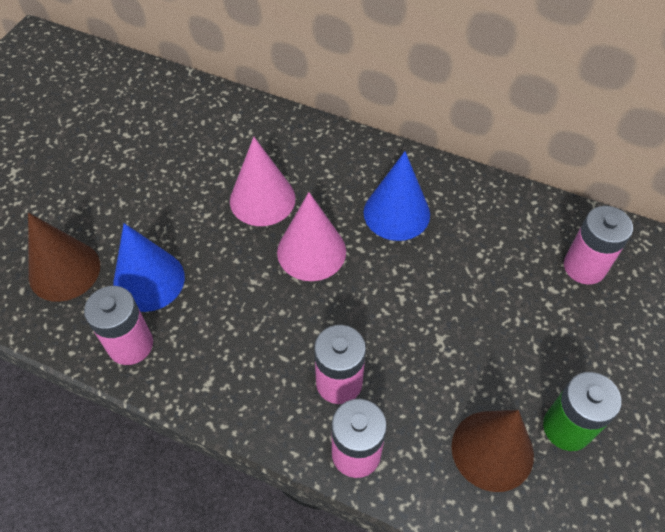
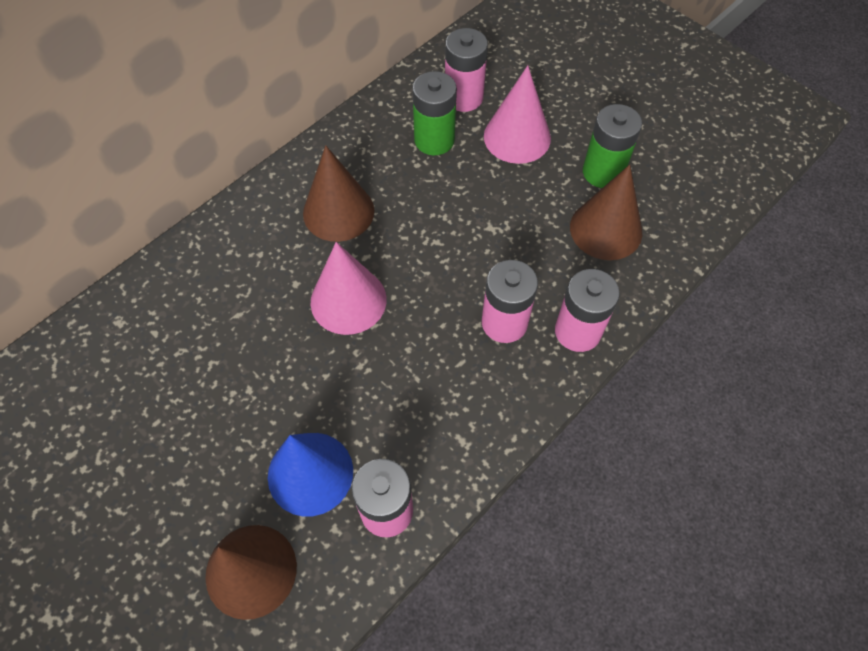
camera: 70 degrees left, 5 degrees up
(262, 199) = (257, 327): pink cone -> pink cone (517, 137)
(396, 213) = (338, 211): blue cone -> brown cone
(516, 259) = (434, 140): none -> green battery

